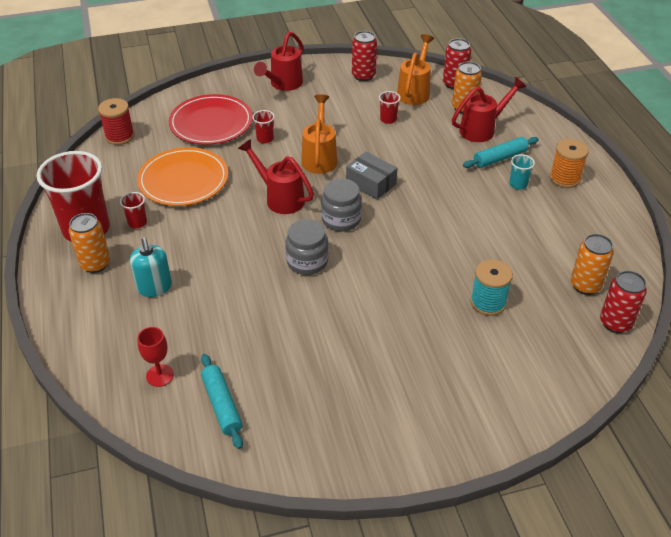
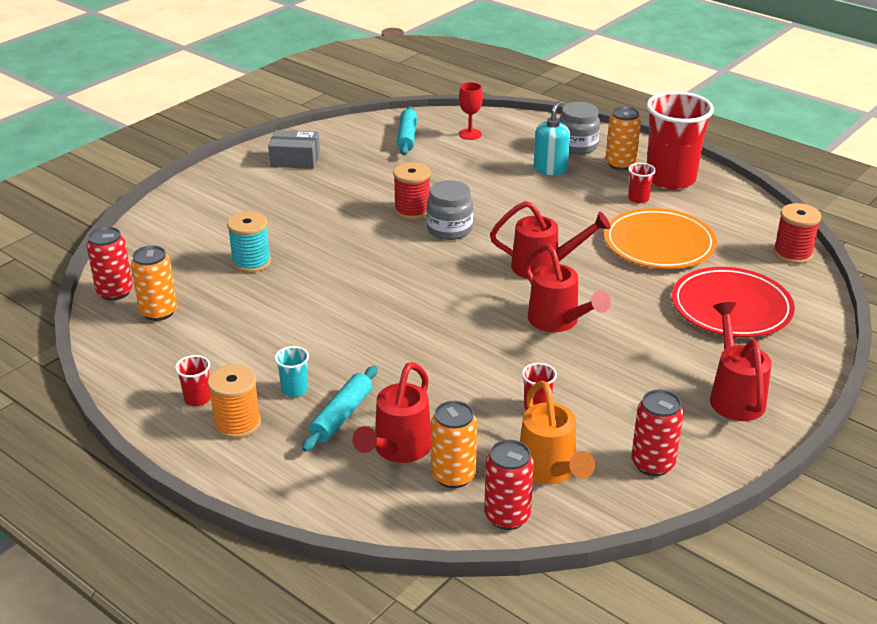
camera: 145 degrees right, 10 degrees down
(154, 287) = (550, 169): turquoise soap dispenser -> turquoise soap dispenser turned 75 degrees clockwise
(222, 405) = (407, 137): turquoise rolling pin -> turquoise rolling pin turned 60 degrees clockwise
(265, 139) = (646, 316): red cup -> red cup (197, 399)
(315, 297) = (412, 210): none -> red spool
(319, 157) = (559, 322): orange watering can -> red watering can
(341, 220) = (459, 272): grey jar -> grey jar (577, 146)
(371, 183) = (468, 318): grey box -> grey box (295, 159)

